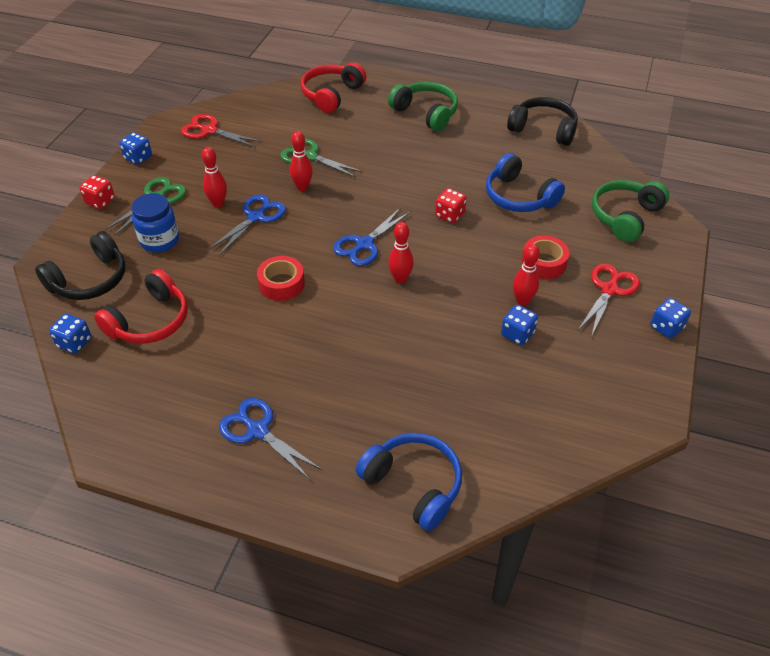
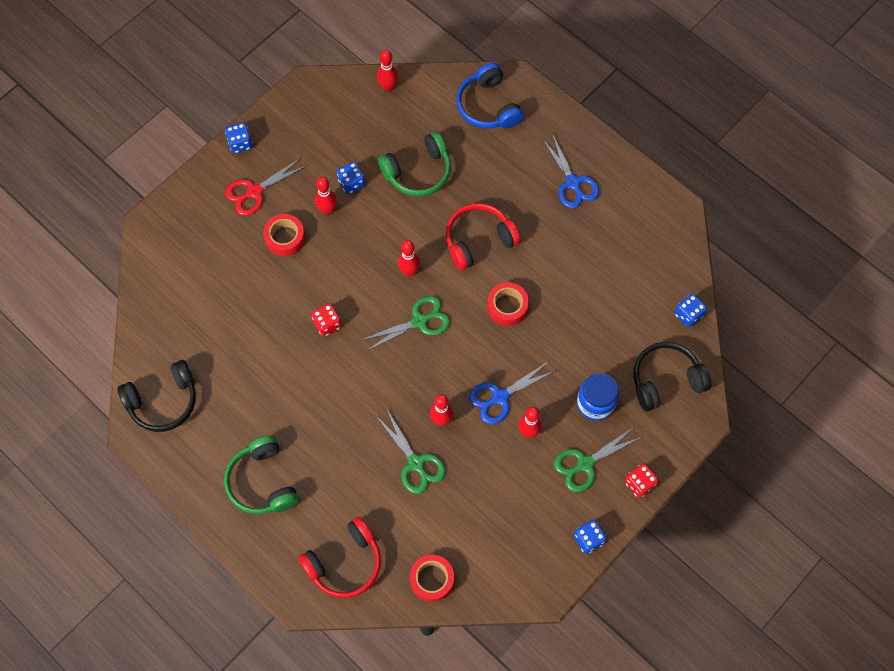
camera: 155 degrees left, 20 degrees up
(149, 321) = (625, 313): red headphones -> red headphones (478, 240)
(209, 131) = (501, 554): red scissors -> none
(259, 105) = (432, 579): none -> red tape
(364, 244) = (419, 321): blue scissors -> green scissors
(519, 196) = (252, 320): blue headphones -> none
(543, 129) = (163, 401): black headphones -> black headphones turned 75 degrees counterclockwise
(557, 457) = (388, 87): none -> red bowling pin
(625, 217) = (180, 257): green headphones -> green headphones (418, 172)

